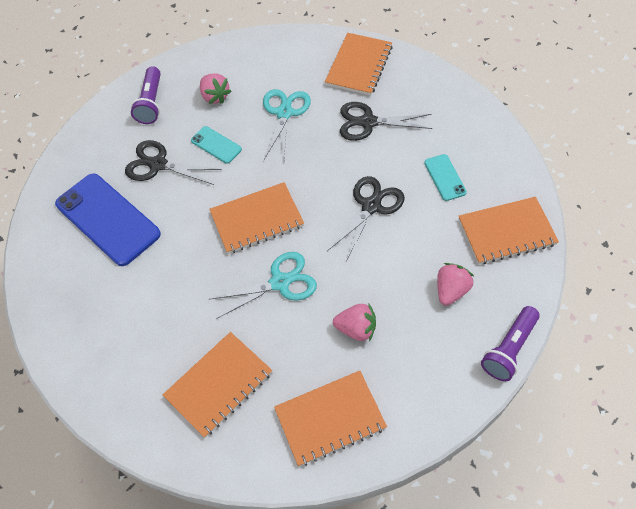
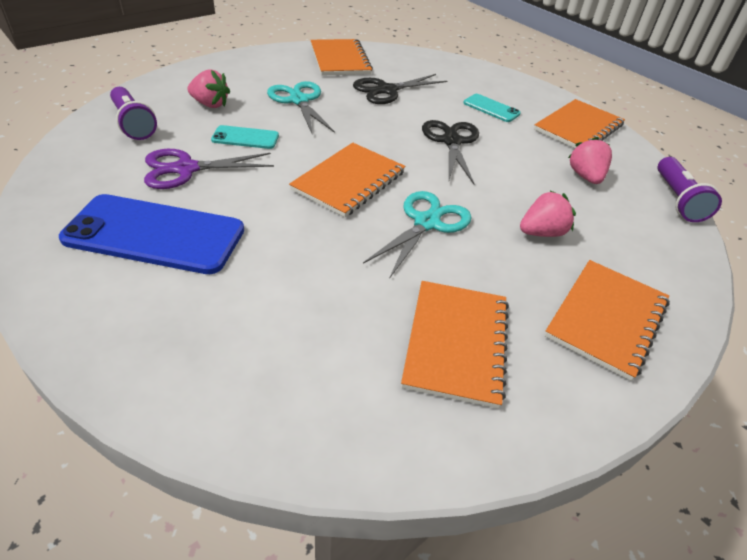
camera: 40 degrees left, 15 degrees down
(158, 164) = (186, 169): black scissors -> purple scissors

